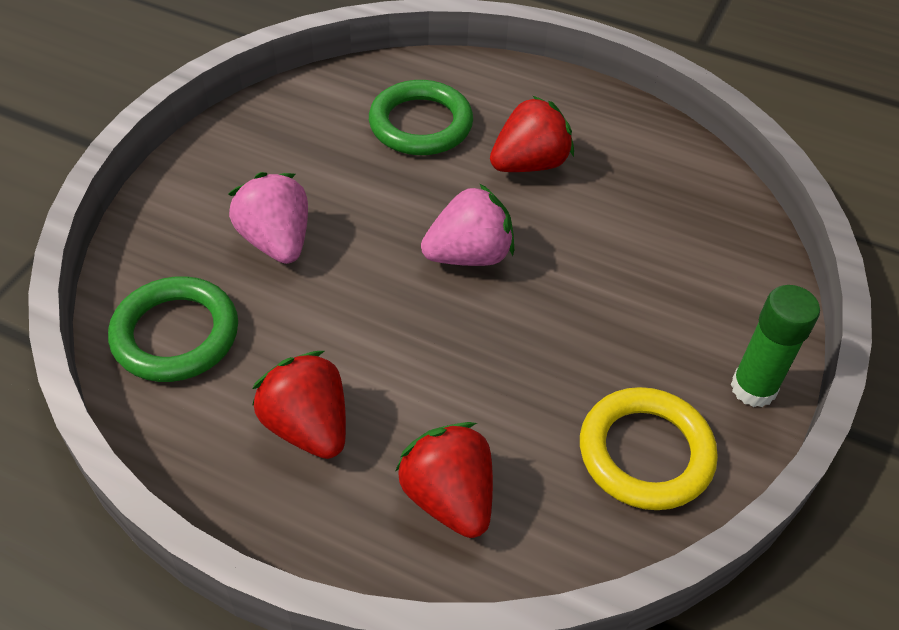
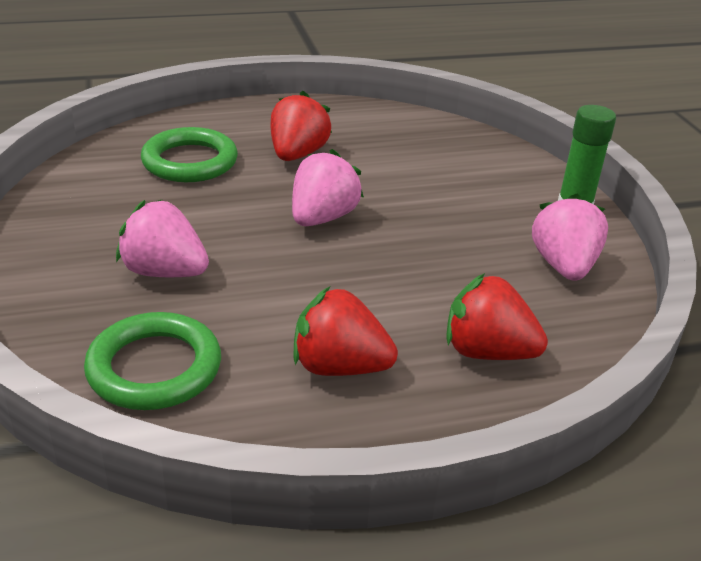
camera: 40 degrees left, 15 degrees down
(645, 453) = (563, 266): yellow ring -> pink strawberry

